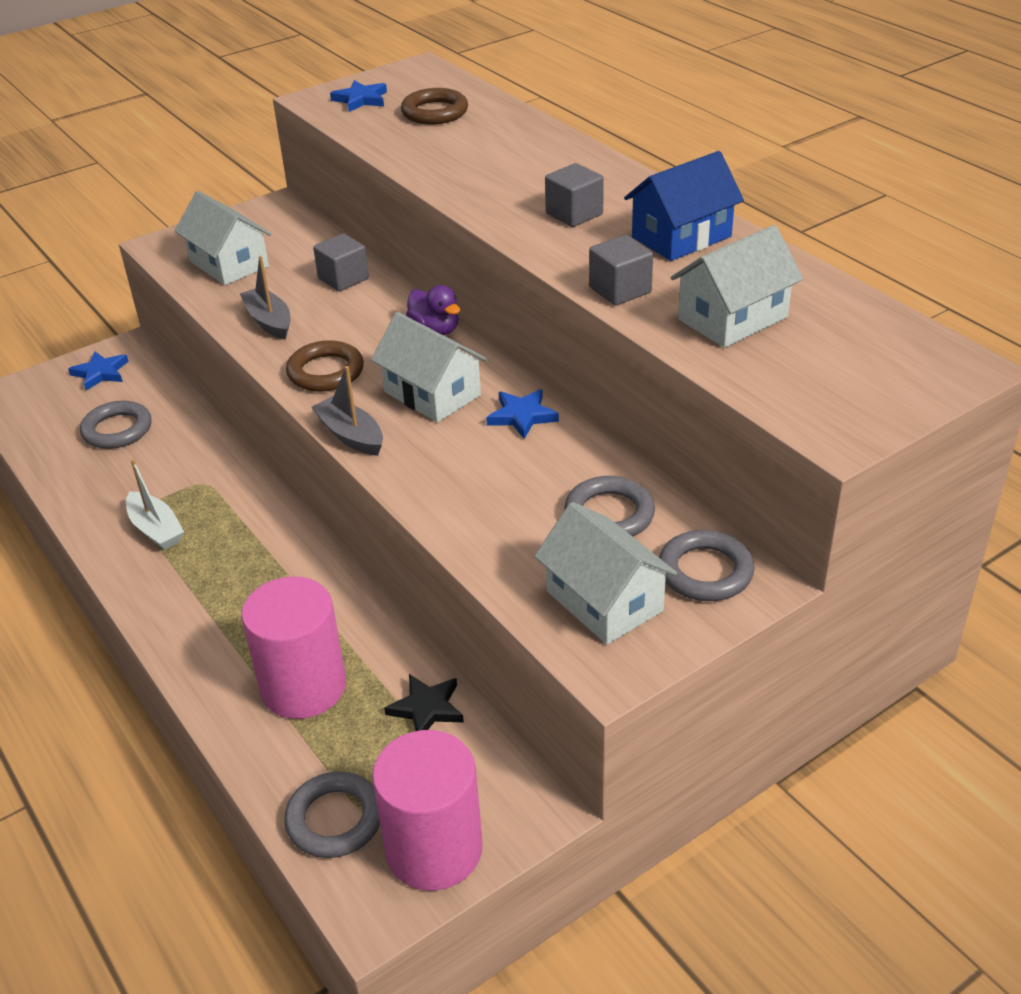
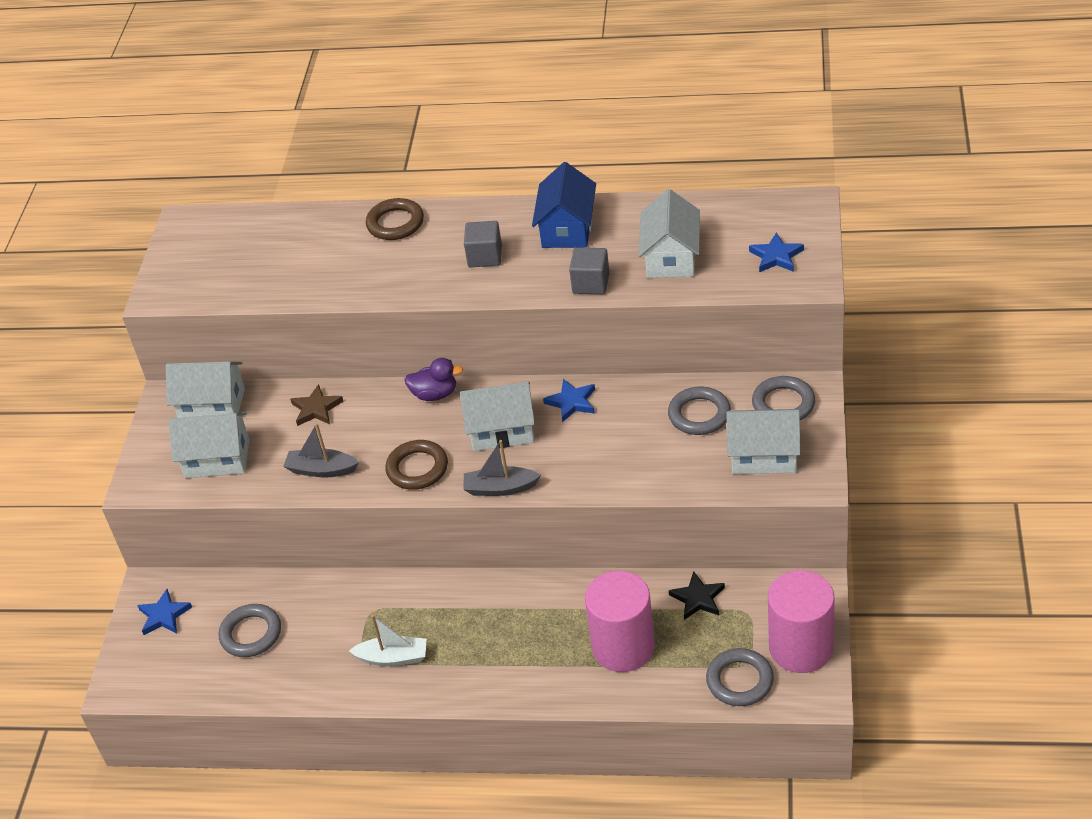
camera: 45 degrees left, 5 degrees up
(290, 229) = (212, 405): none -> white house
(343, 279) = (316, 408): grey cube -> brown star
(361, 99) = (193, 274): blue star -> blue star (776, 256)
(435, 112) = (265, 248): brown ring -> brown ring (395, 223)

